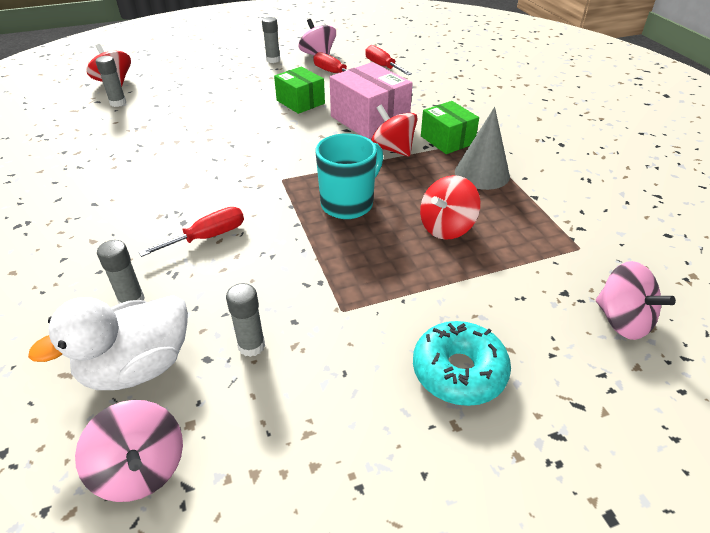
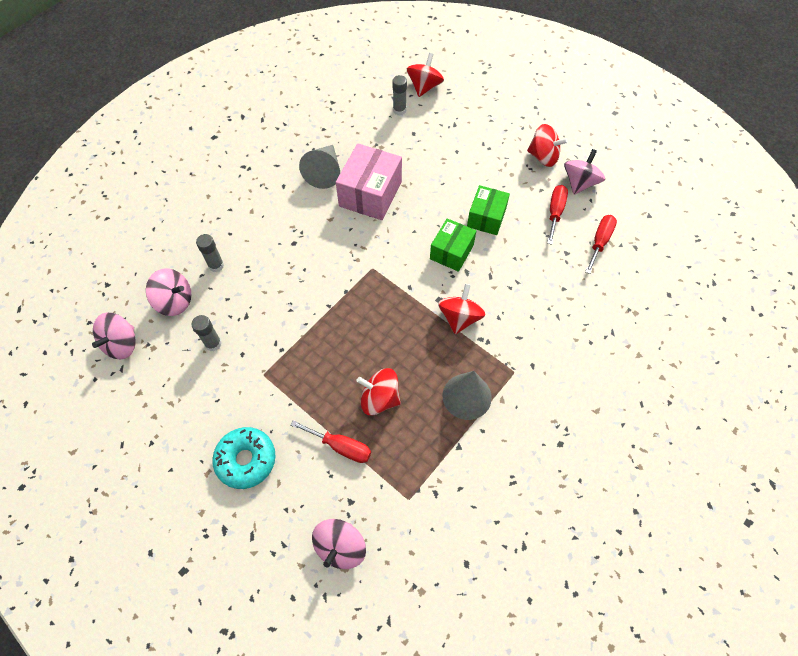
camera: 60 degrees right, 20 degrees up
(120, 169) = (324, 172): none -> grey cone
(137, 367) = (175, 301): white duck -> pink spinning top
(208, 237) = (287, 265): red screwdriver -> red screwdriver (341, 446)
(273, 60) = (543, 157): grey glue stick -> red spinning top
(348, 204) = (369, 324): turquoise mug -> none
(369, 119) = (494, 280): pink box -> pink box (370, 194)
(447, 140) = (502, 350): green box -> green box (451, 252)

